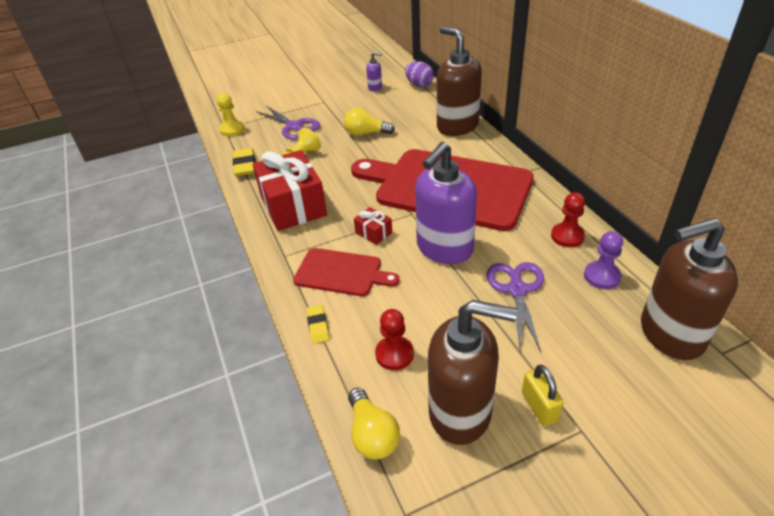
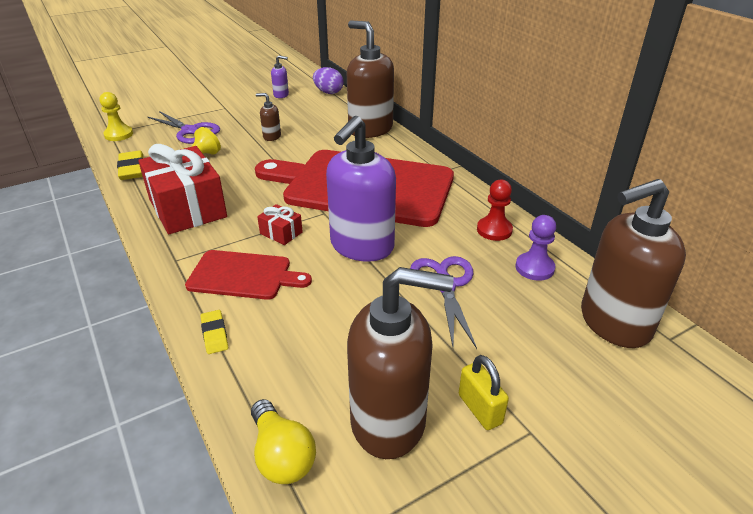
camera: 10 degrees left, 5 degrees down
(366, 133) = (271, 137): yellow light bulb -> brown soap dispenser
(394, 354) = (307, 360): red pawn -> none

